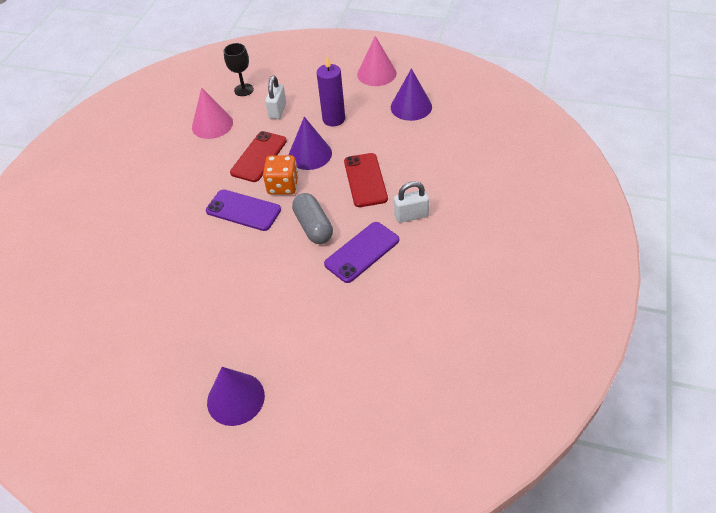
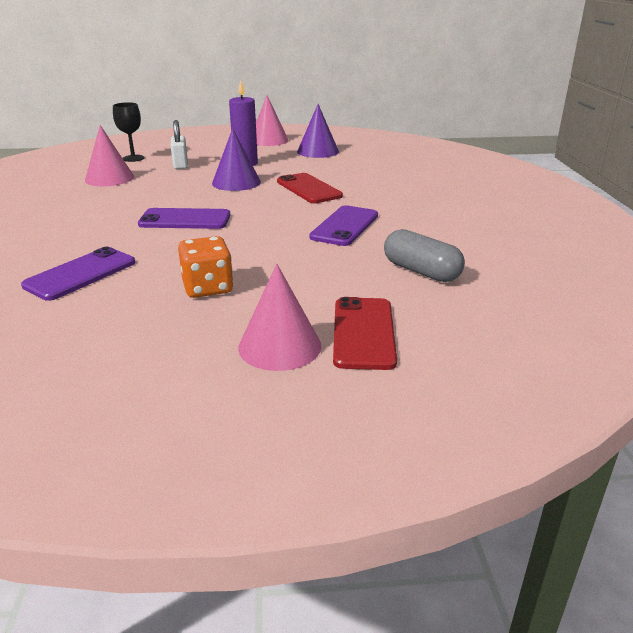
camera: 25 degrees left, 20 degrees down
(145, 272) = (81, 274): none -> purple phone
(235, 398) = (279, 346): purple cone -> pink cone
(259, 157) = (179, 189): red phone -> red phone (364, 333)
(283, 186) = (220, 201): orange dice -> orange dice (207, 288)
(313, 226) = (277, 219): grey capsule -> grey capsule (421, 271)
(411, 215) = (375, 201): white padlock -> none

